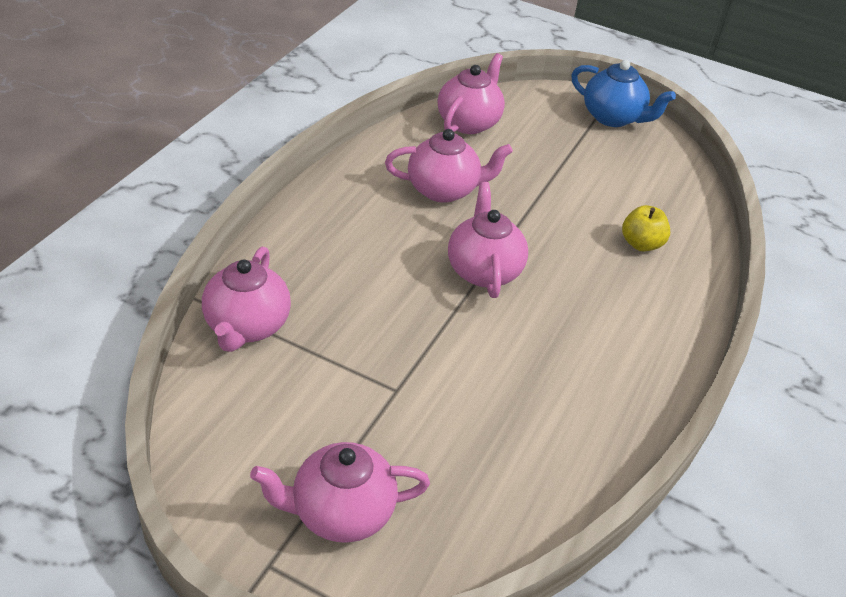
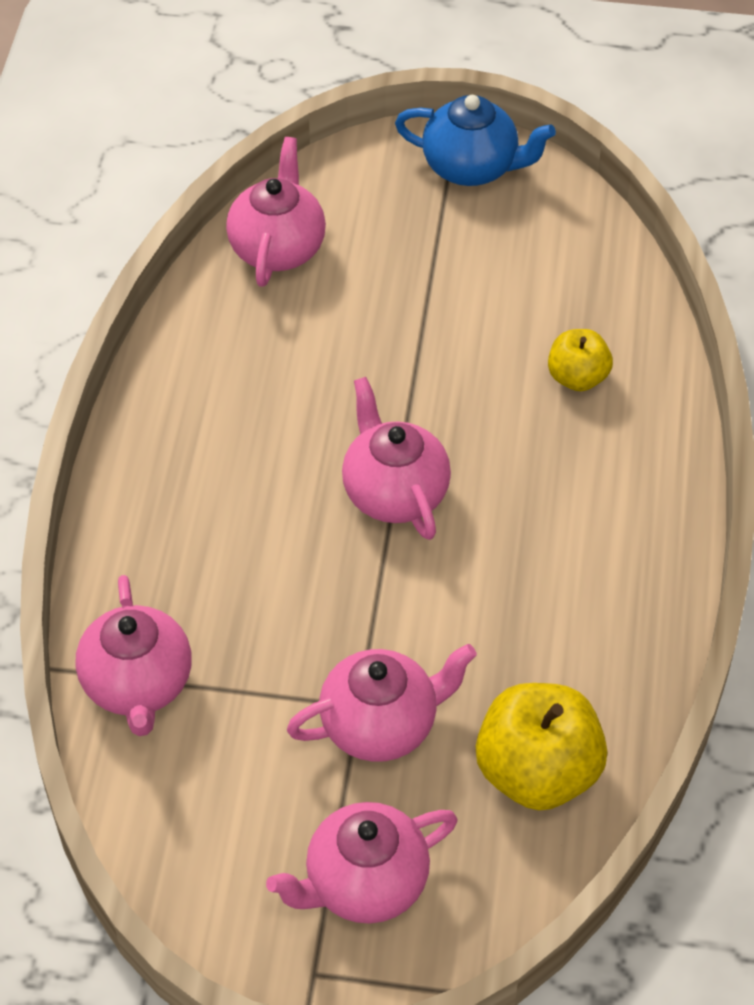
camera: 15 degrees left, 10 degrees up
(444, 190) = (292, 380): pink teapot -> pink teapot (381, 725)
(512, 480) = (537, 772): none -> yellow apple

